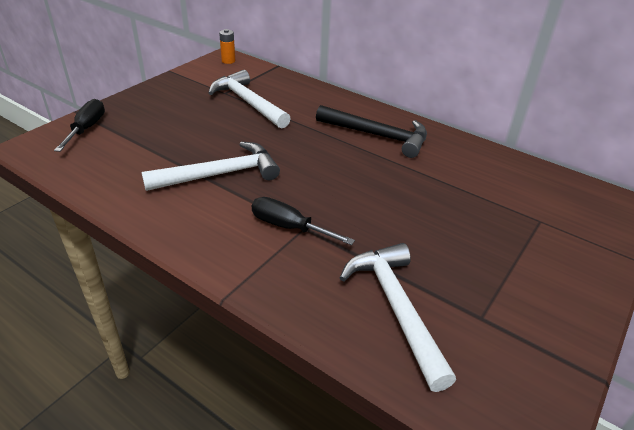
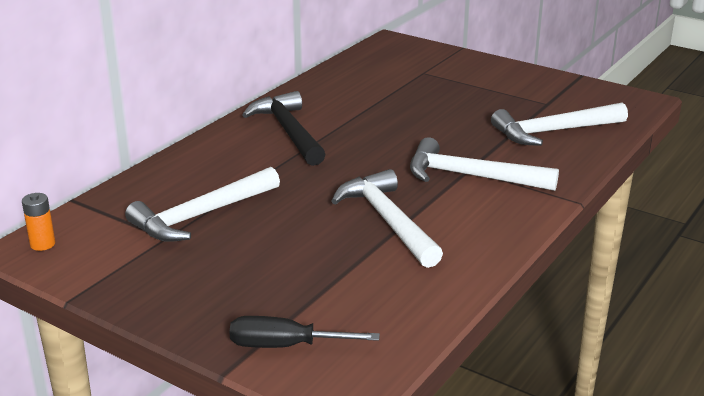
camera: 90 degrees left, 10 degrees down
(289, 227) = (470, 176): black screwdriver -> white hammer
(378, 136) = (288, 131): black hammer -> black hammer turned 45 degrees counterclockwise

